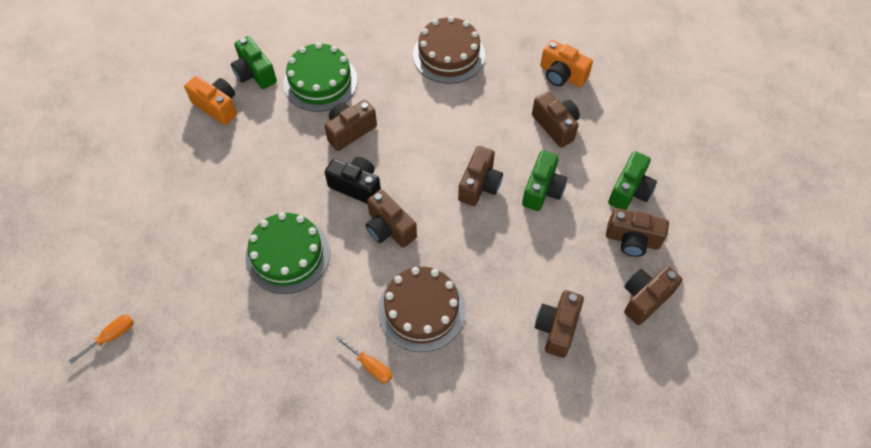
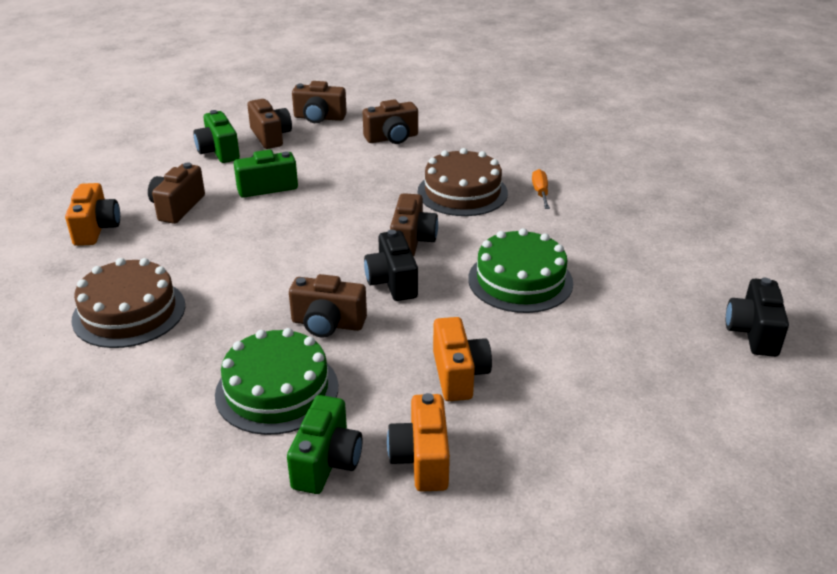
camera: 130 degrees left, 25 degrees down
(112, 336) = (753, 333): orange screwdriver -> black camera
(249, 160) = (459, 375): none -> orange camera
(479, 185) = (300, 217): brown camera -> none
(630, 191) = (219, 152): green camera -> green camera turned 105 degrees counterclockwise

